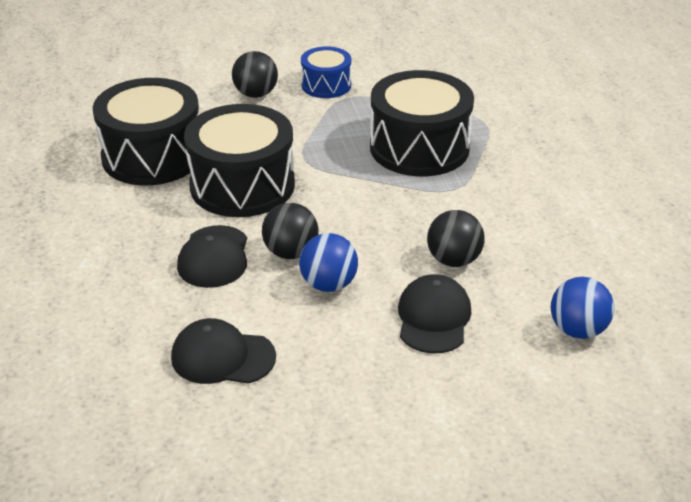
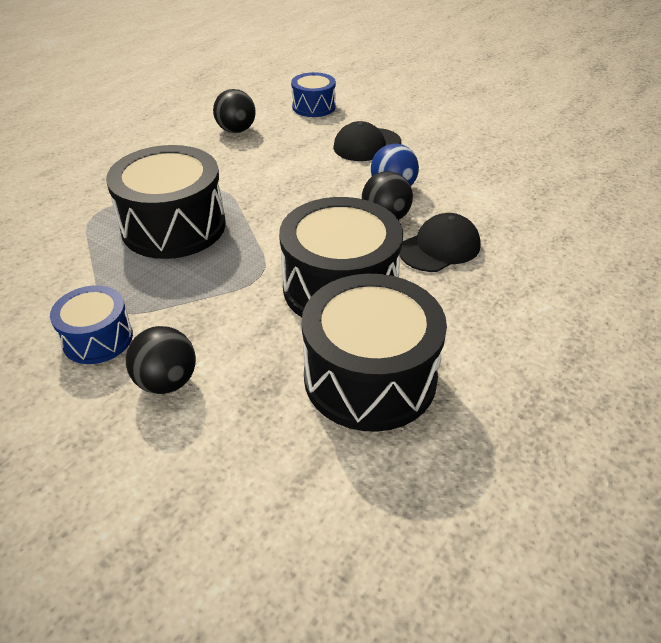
camera: 130 degrees left, 5 degrees up
(222, 357) = (507, 192): black cap -> none
(453, 260) = (304, 158): black ball -> black ball (236, 130)
(577, 330) = (313, 107): blue ball -> blue drum

